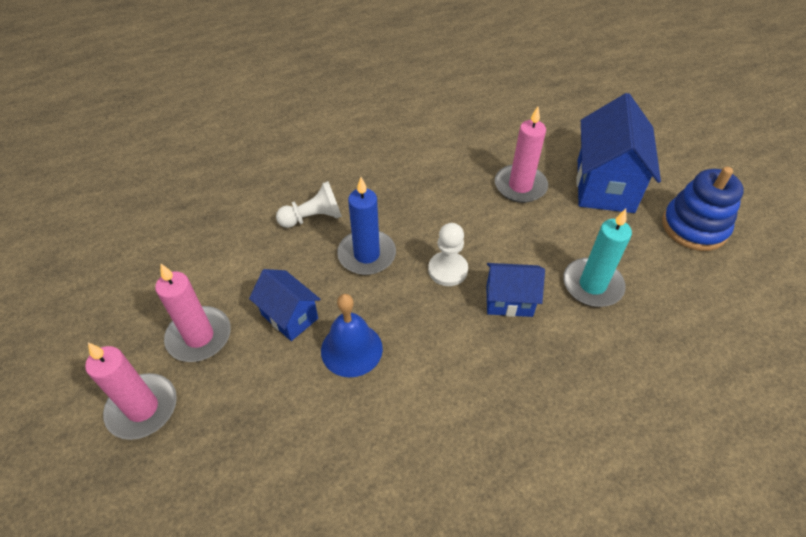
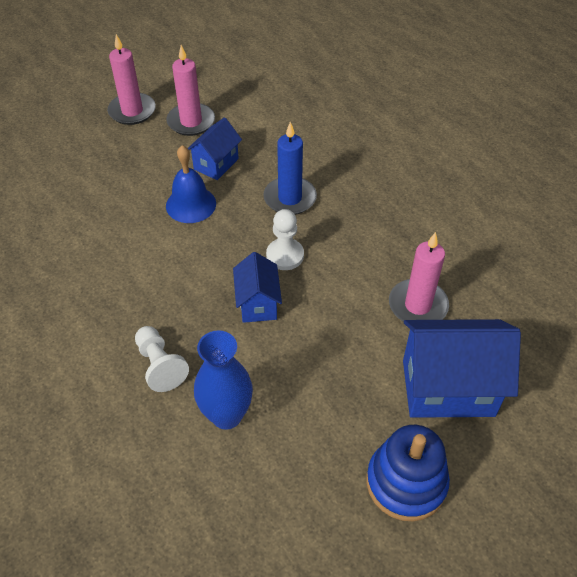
camera: 80 degrees right, 0 degrees up
(313, 217) = (324, 157): white pawn -> white pawn (160, 365)
(592, 285) = (291, 372): turquoise candle -> none
(644, 342) = (226, 415): none -> blue vase

